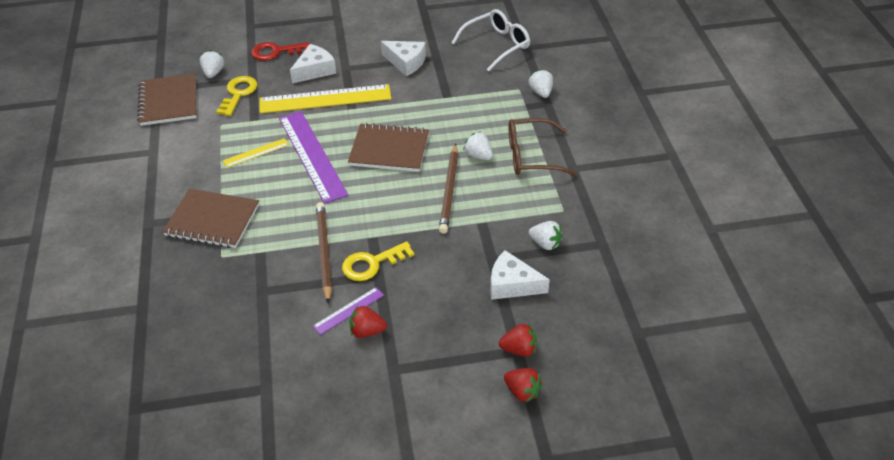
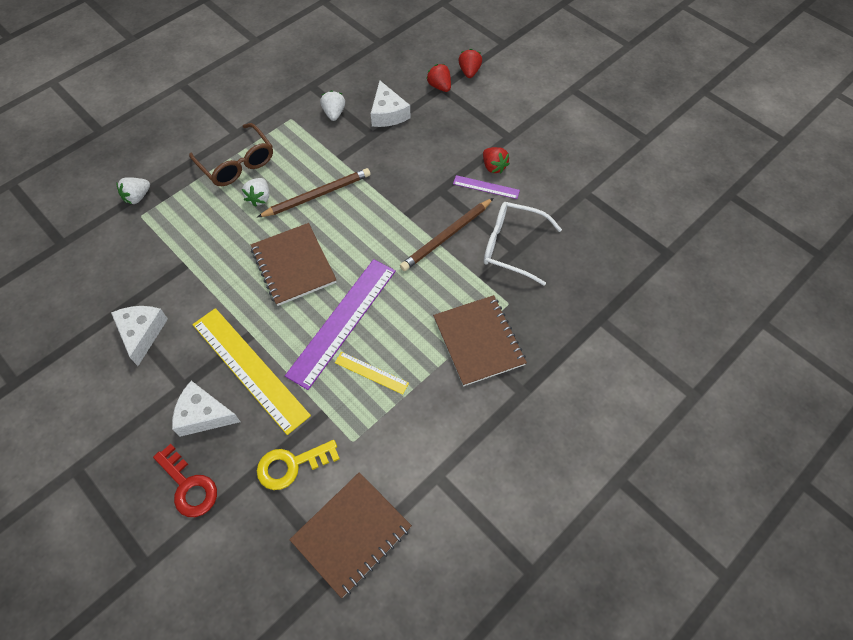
camera: 125 degrees left, 15 degrees up
(213, 73) = (269, 527): white strawberry -> none
(372, 264) = (433, 199): yellow key -> none
(497, 45) = (68, 269): white glasses -> white glasses (512, 246)

